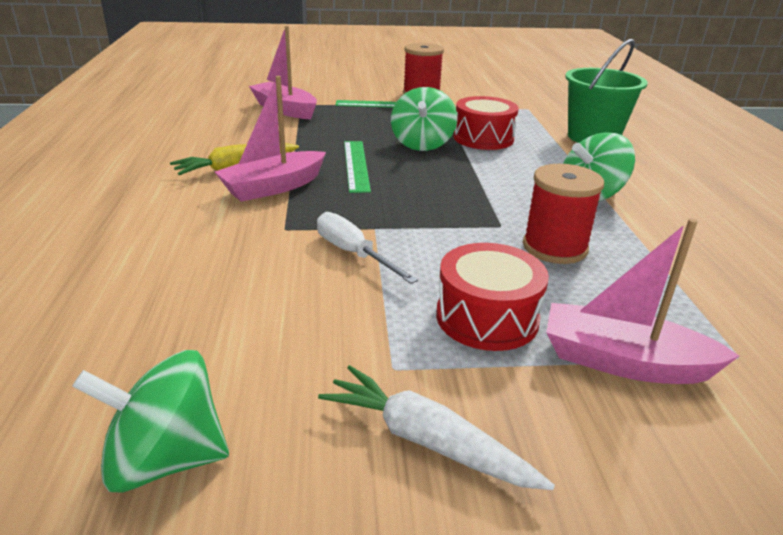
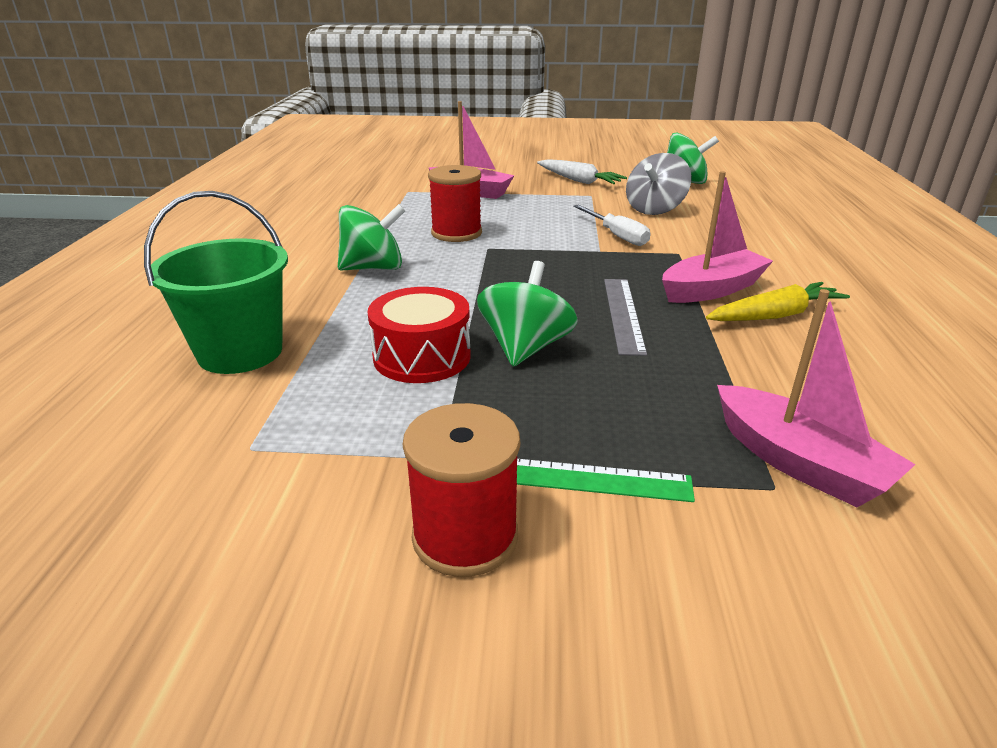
camera: 170 degrees left, 0 degrees up
(283, 322) = (654, 209): none -> grey spinning top
(356, 165) = (623, 314): green ruler -> grey ruler
(487, 317) = (533, 206): red drum -> none

